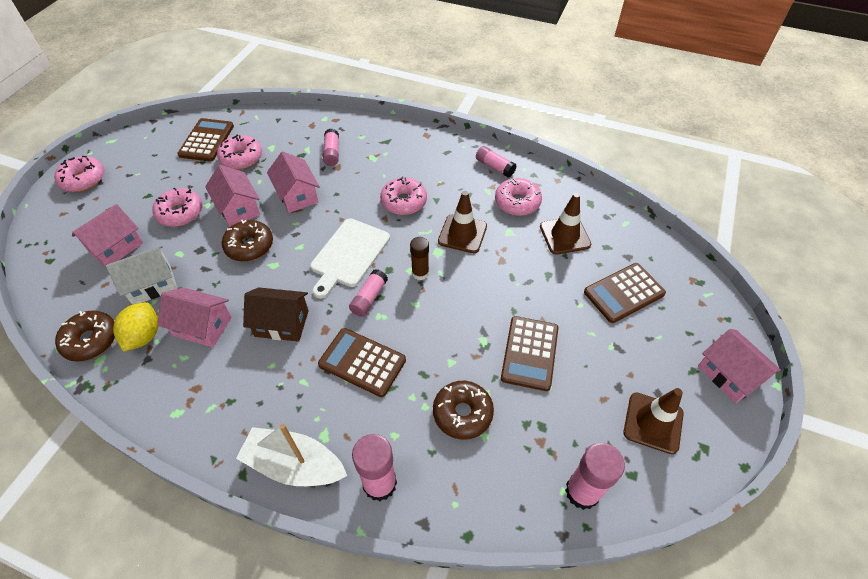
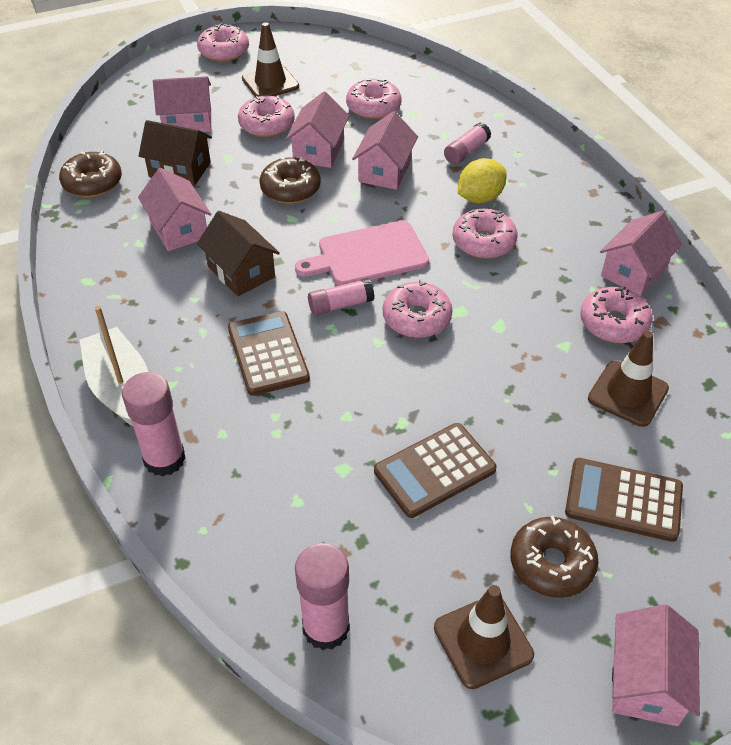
camera: 45 degrees right, 5 degrees down
(144, 336) = (130, 206): yellow lemon -> yellow lemon (480, 198)
(152, 285) = (180, 170): white house -> brown house
(206, 140) = (361, 73): brown calculator -> none
(349, 255) = (368, 255): white cutting board -> pink cutting board
(420, 273) = (416, 318): brown glue stick -> pink donut
(462, 234) = (508, 312): brown traffic cone -> brown traffic cone (270, 83)
(462, 413) = (301, 466): brown donut -> brown donut (551, 563)
(495, 167) = (634, 271): pink glue stick -> pink house

